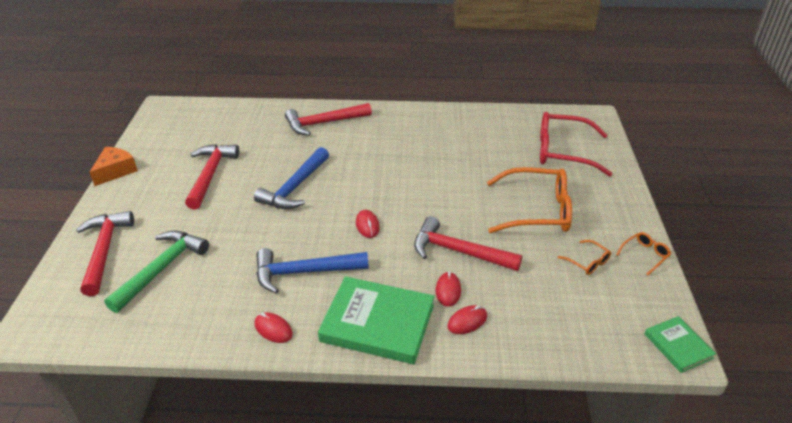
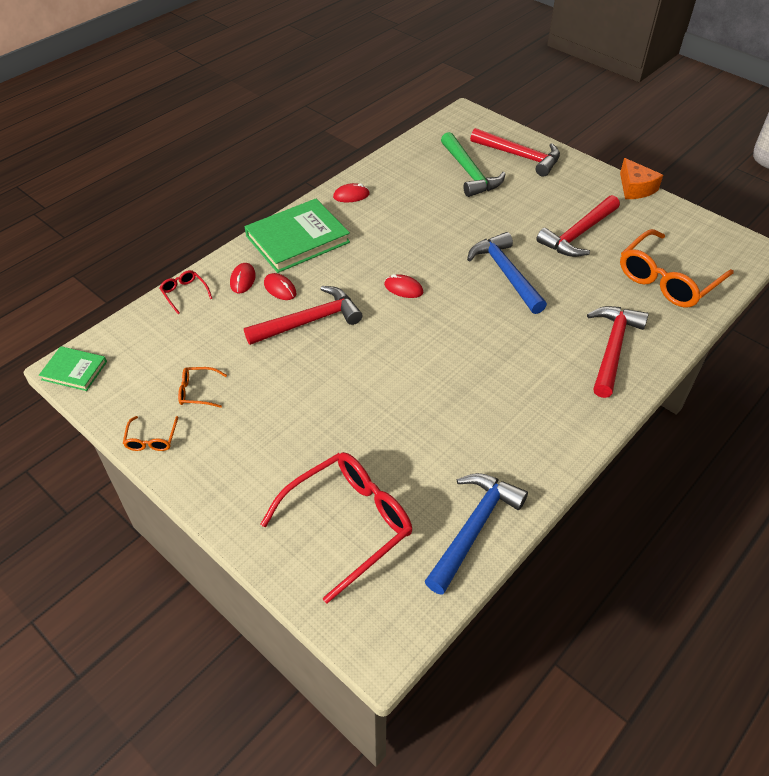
camera: 130 degrees right, 10 degrees up
(210, 175) = (578, 234): red hammer -> red hammer turned 90 degrees clockwise
(304, 272) = (388, 230): blue hammer -> blue hammer (474, 527)
(528, 347) = (184, 293): none -> red glasses
(536, 210) = (292, 411): orange glasses -> orange glasses (668, 279)

